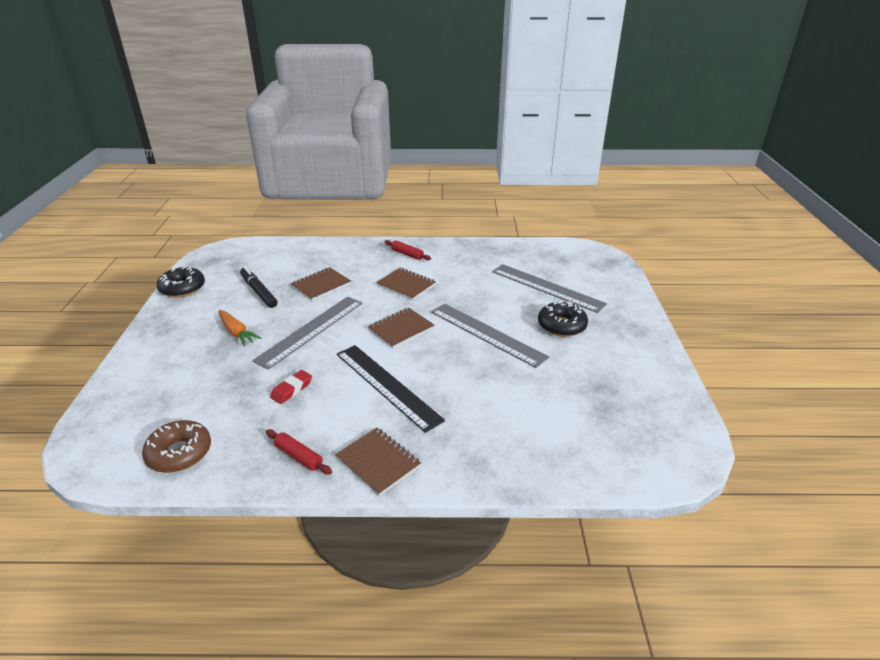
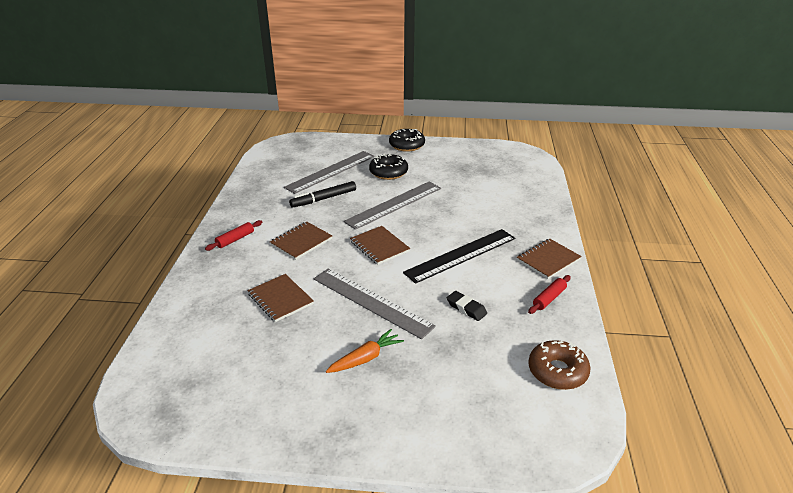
camera: 85 degrees left, 0 degrees up
(182, 288) = (240, 431): black donut -> black donut (407, 145)
(258, 291) = (277, 350): black marker -> black marker (323, 199)
(292, 389) = (466, 308): red eraser -> black eraser

